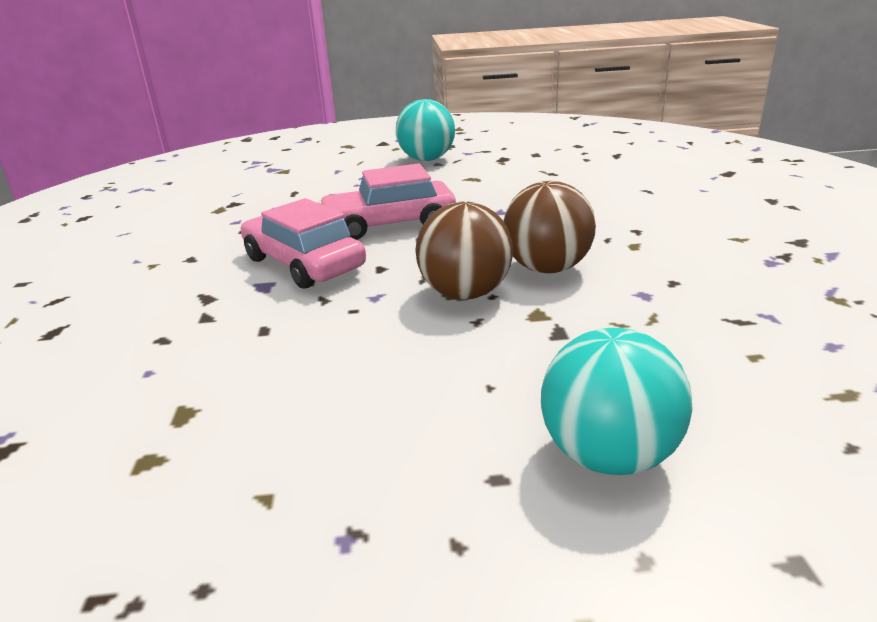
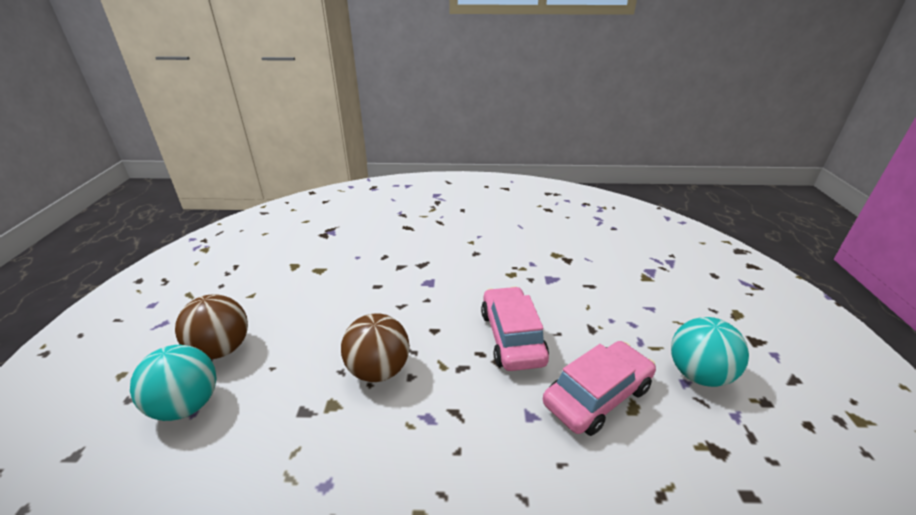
camera: 95 degrees right, 5 degrees up
(304, 263) = (453, 296): pink car -> pink car (597, 396)
(547, 268) = (397, 426): brown ball -> brown ball (222, 349)

